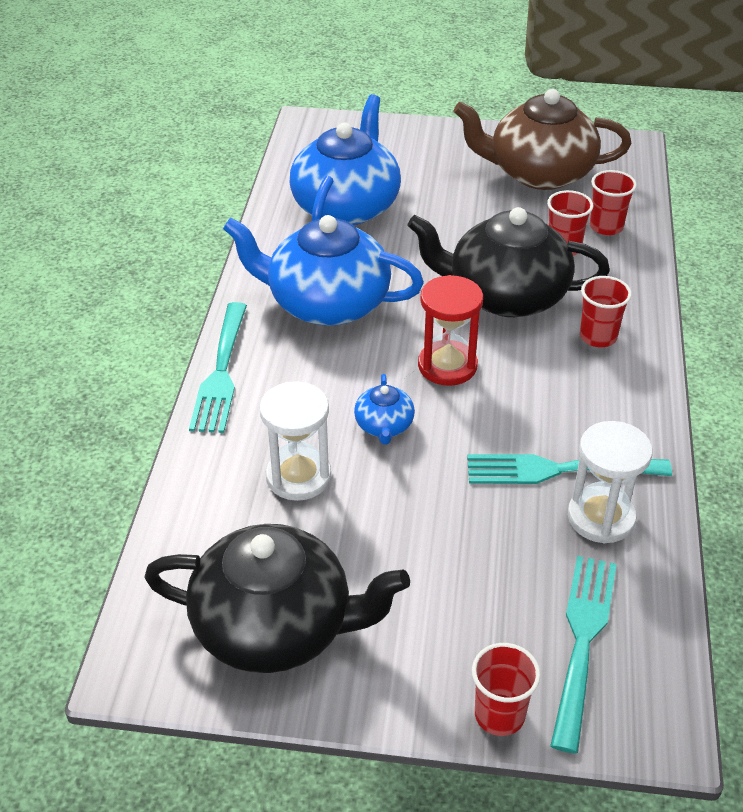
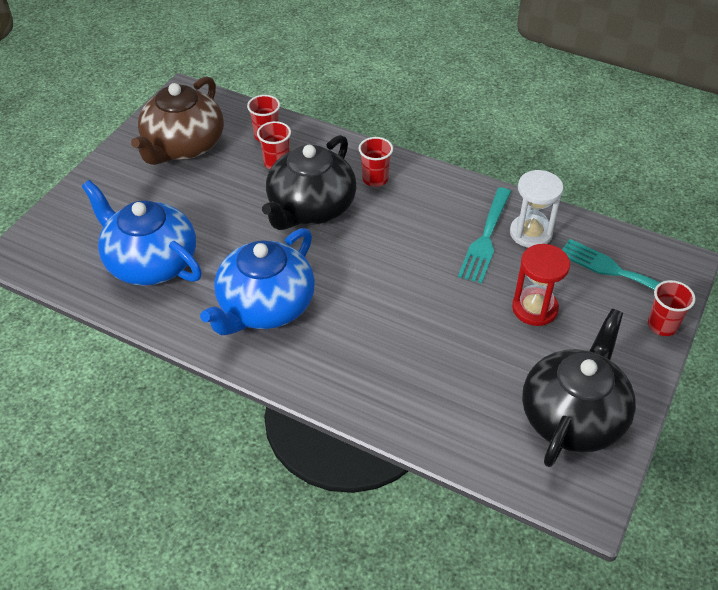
camera: 70 degrees left, 5 degrees up
(221, 371) = (311, 391): turquoise fork -> none
(298, 476) = (442, 370): white hourglass -> none
(384, 426) = (412, 310): blue teapot -> none
(447, 366) = (367, 260): red hourglass -> red hourglass (534, 308)

